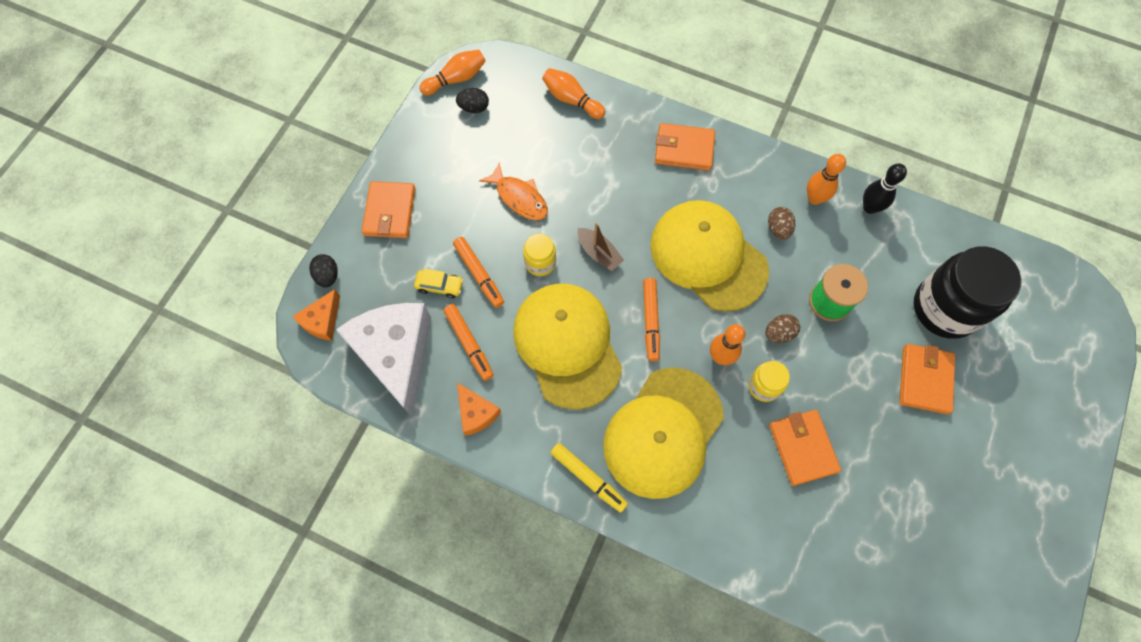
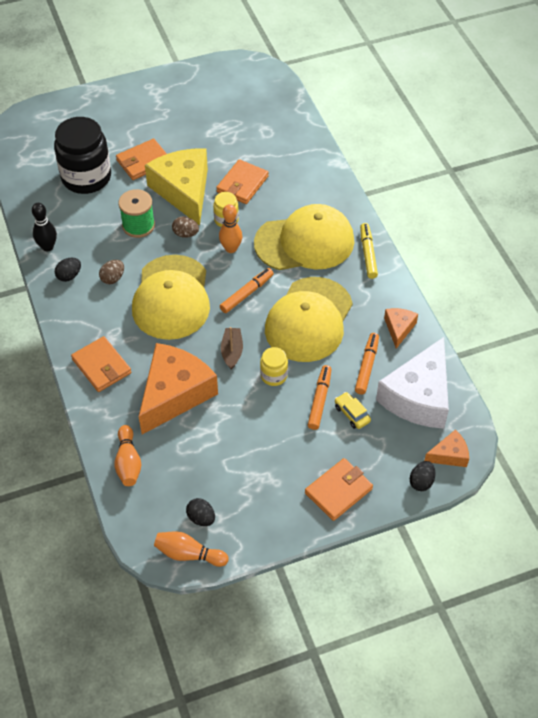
camera: 135 degrees left, 15 degrees down
(519, 198) = (242, 426): orange fish -> none
(601, 177) = (174, 394): none -> orange cheese
(814, 198) = (69, 276): orange bowling pin -> black egg
(843, 382) = (183, 191): none -> yellow cheese

